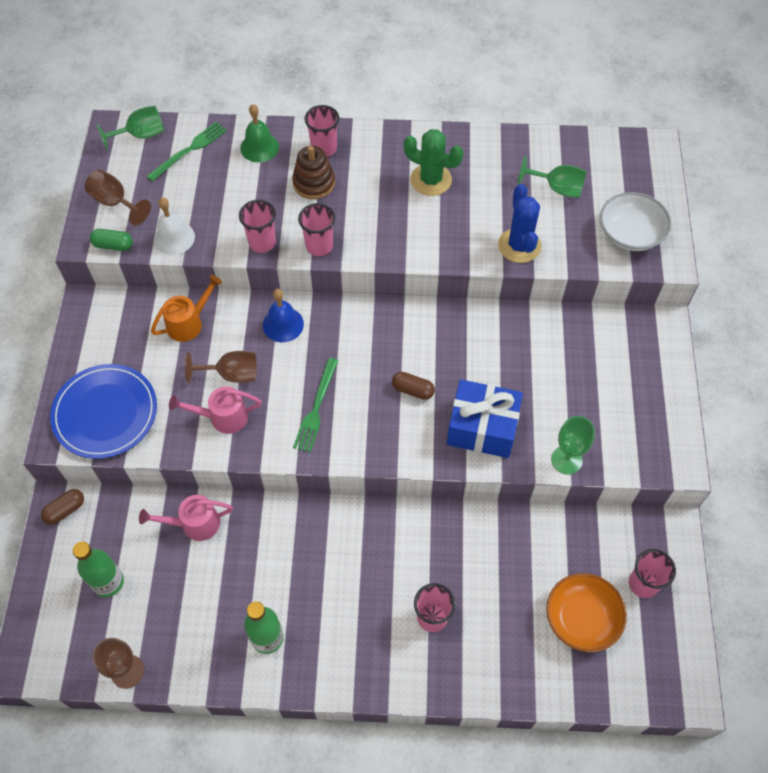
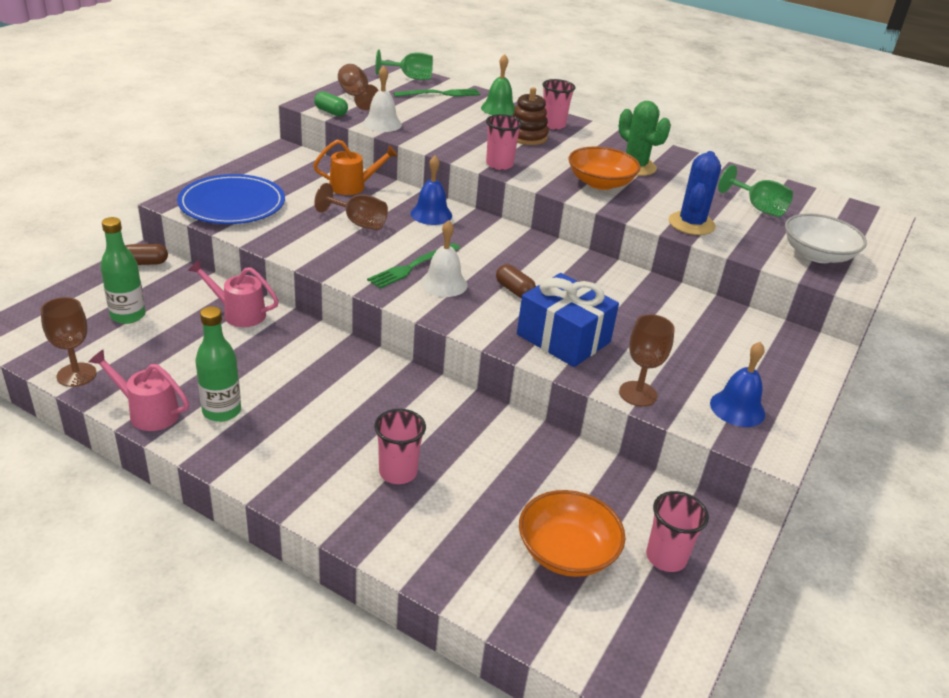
camera: 25 degrees right, 25 degrees down
(222, 417) = (324, 241): pink watering can -> pink watering can (147, 412)
(262, 242) = (452, 148): pink cup -> none
(354, 415) = (443, 283): none -> white bell
(417, 225) = (600, 183): none -> orange bowl
(566, 460) = (638, 394): green goblet -> brown goblet
(638, 433) = (737, 408): none -> blue bell

